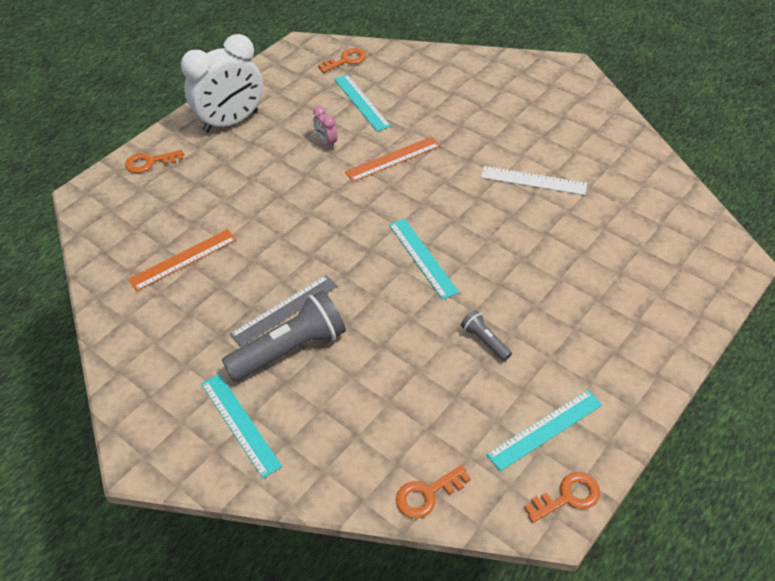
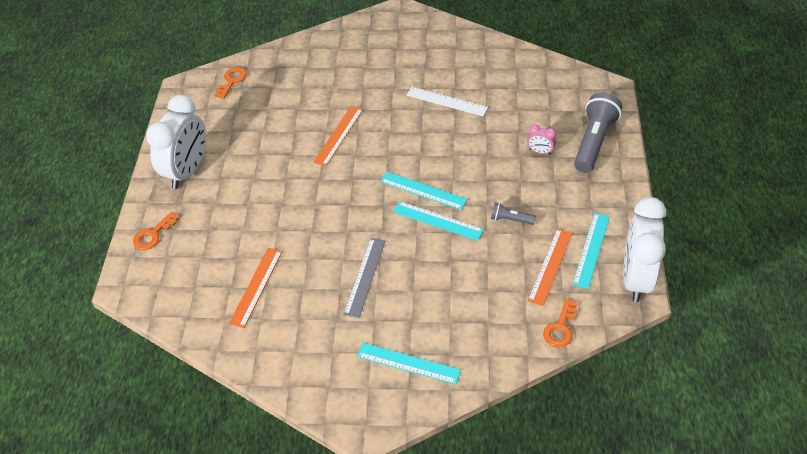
camera: 35 degrees left, 0 degrees up
(290, 349) = (394, 298): grey flashlight -> grey flashlight (594, 141)
(326, 142) = (278, 149): pink clock -> pink clock (540, 152)
(361, 102) = (275, 106): turquoise ruler -> turquoise ruler (438, 220)
(481, 418) = (550, 266): none -> orange ruler
(533, 180) = (447, 101): white ruler -> white ruler turned 45 degrees clockwise
(568, 496) = (636, 278): orange key -> white clock

